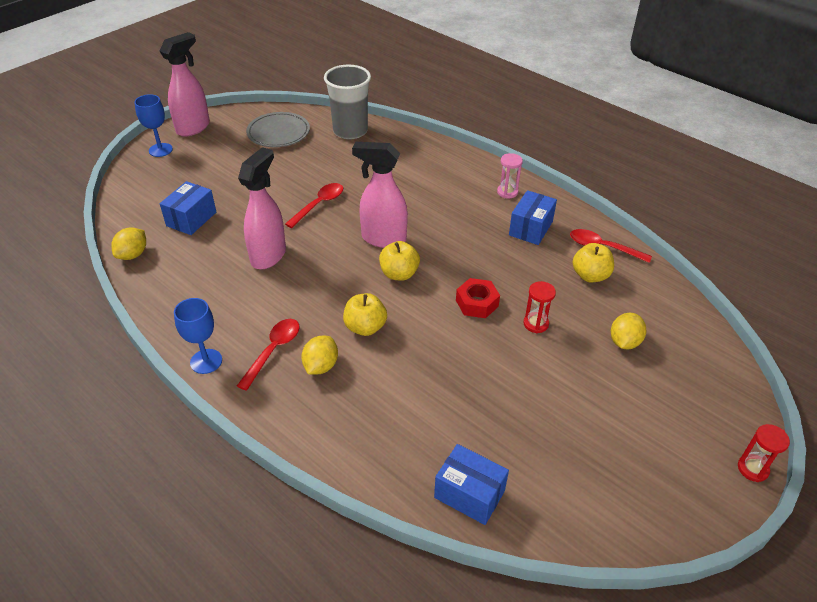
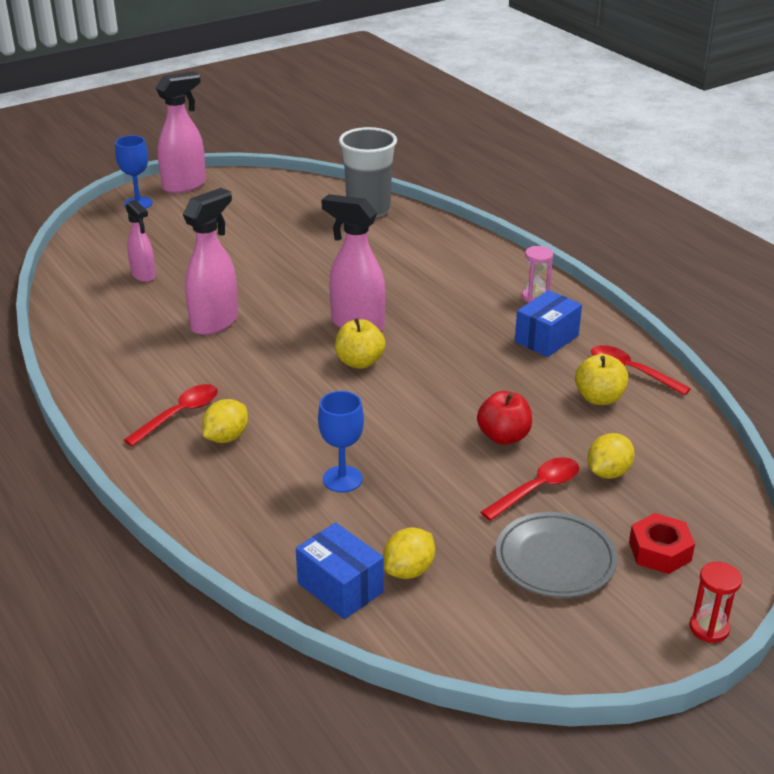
camera: 15 degrees right, 10 degrees down
(133, 255) = (65, 301): yellow lemon -> yellow lemon (409, 570)
(191, 219) = (143, 275): blue box -> pink spray bottle
(206, 361) = (101, 413): blue goblet -> blue goblet (342, 479)
(278, 133) = (281, 202): grey plate -> grey plate (555, 559)
(319, 205) = (296, 280): red spoon -> red spoon (537, 489)
(365, 327) = (294, 408): yellow apple -> none
(477, 303) = (440, 405): red nut -> red nut (659, 551)
(536, 324) = (503, 437): red hourglass -> red apple

